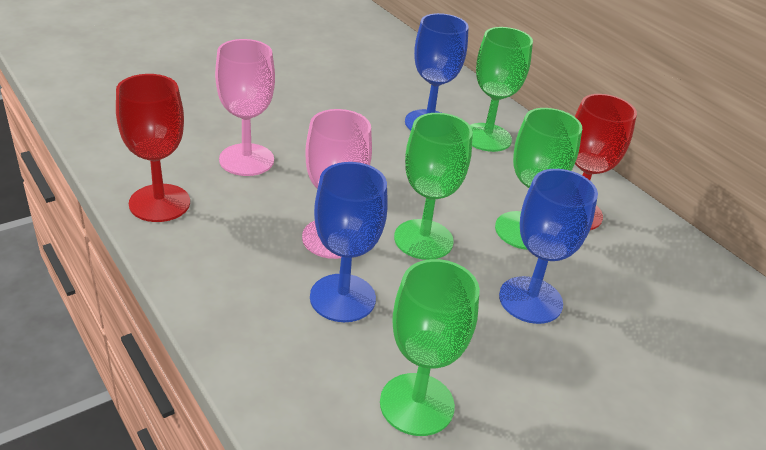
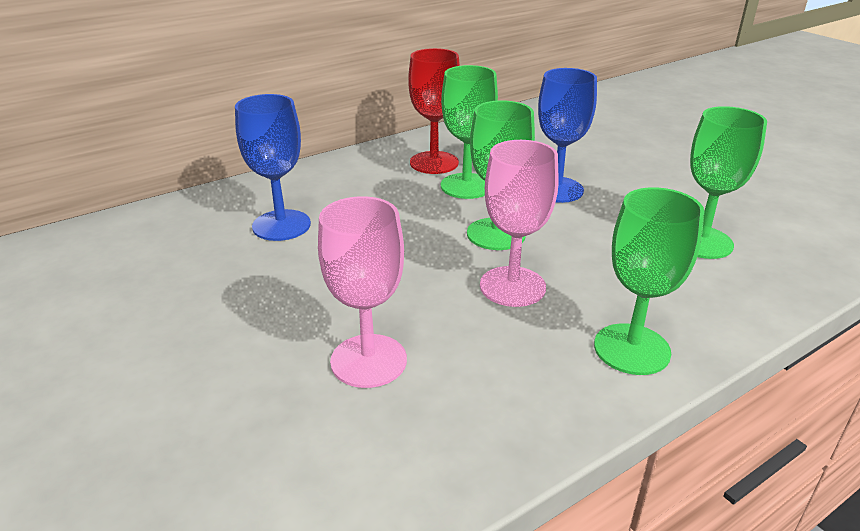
camera: 85 degrees left, 5 degrees down
(159, 203) = (486, 435): red goblet -> none
(342, 298) = (600, 278): blue goblet -> none
(487, 137) = (312, 193): green goblet -> green goblet (631, 349)

